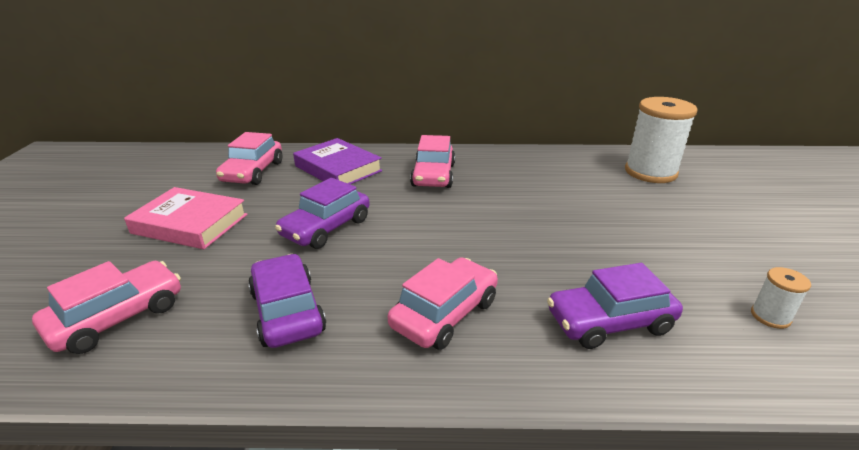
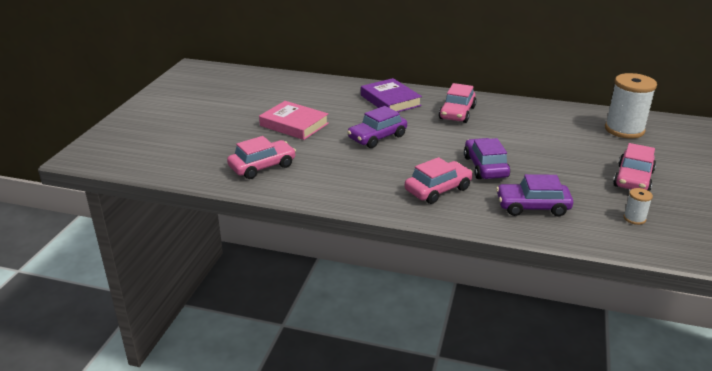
camera: 15 degrees right, 0 degrees up
(253, 172) = (332, 96): pink car -> pink car (633, 179)
(287, 311) = (350, 176): purple car -> purple car (485, 167)

